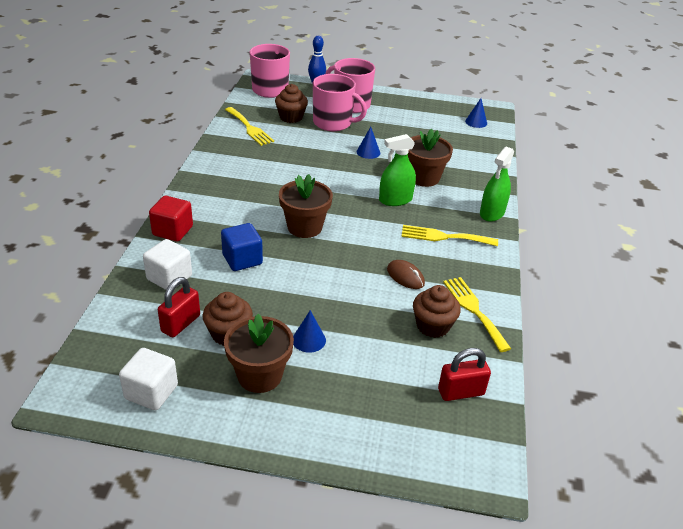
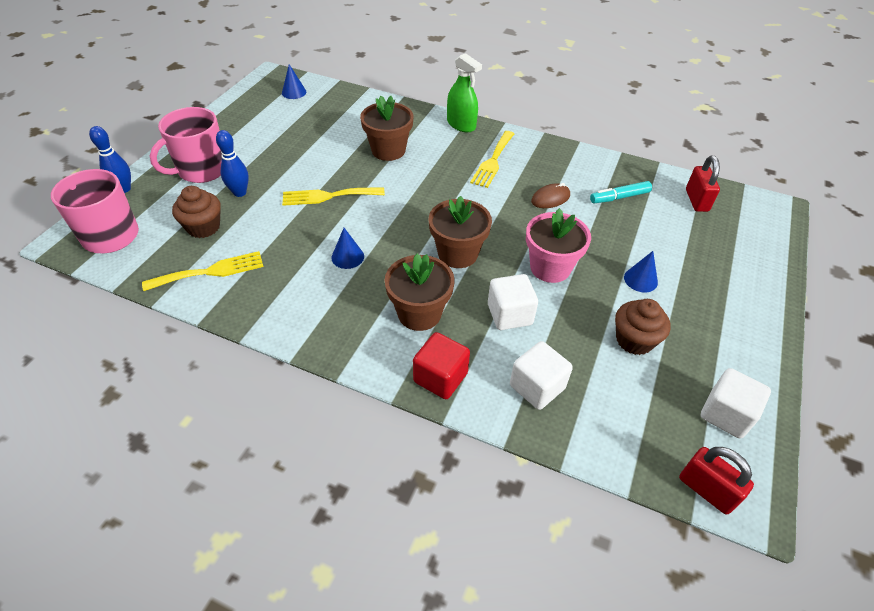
camera: 75 degrees left, 10 degrees up
(181, 323) = (619, 381): red padlock -> red padlock (706, 490)
(242, 259) = (509, 314): blue cube -> white cube
(259, 375) = (692, 322): brown flower pot -> brown flower pot (419, 313)
(305, 280) = (550, 268): none -> pink flower pot
(333, 123) = (240, 192): pink mug -> blue bowling pin
(368, 152) = (321, 178): blue cone -> blue cone (347, 257)
(395, 200) = (423, 178): green spray bottle -> none
(433, 326) = (619, 197): brown cupcake -> turquoise marker
(474, 310) = (598, 169): yellow fork -> yellow fork (328, 196)

